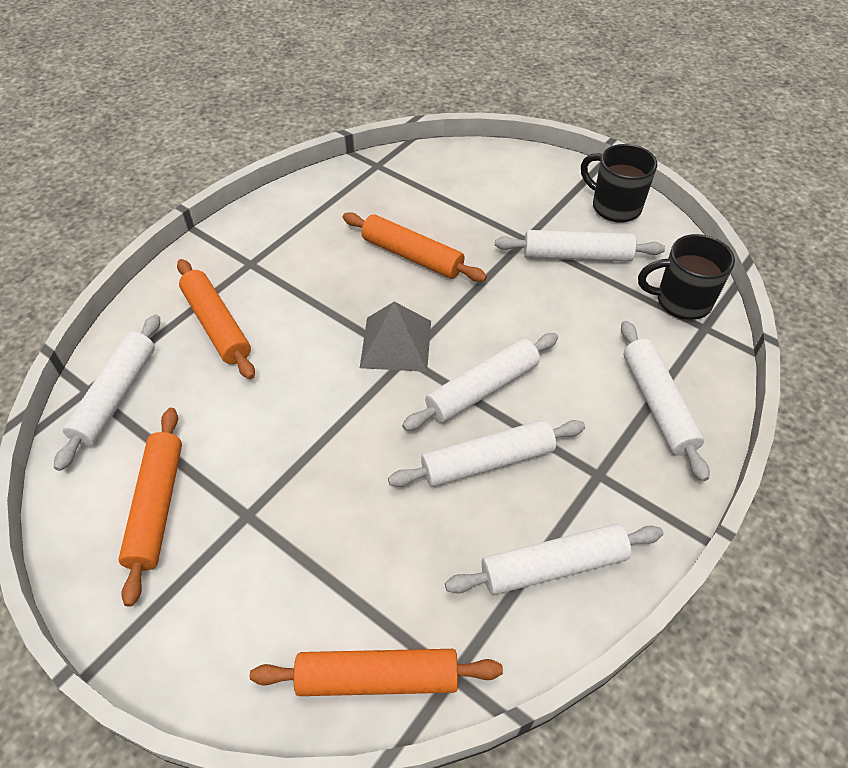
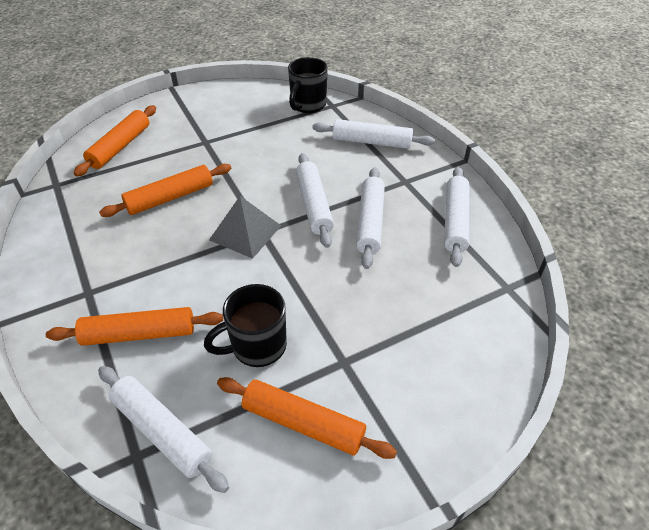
camera: 65 degrees left, 5 degrees down
(377, 677) = (497, 324): orange rolling pin -> orange rolling pin (120, 146)
(577, 255) = (239, 127): white rolling pin -> none
(614, 207) = (213, 98): black mug -> black mug (257, 346)

